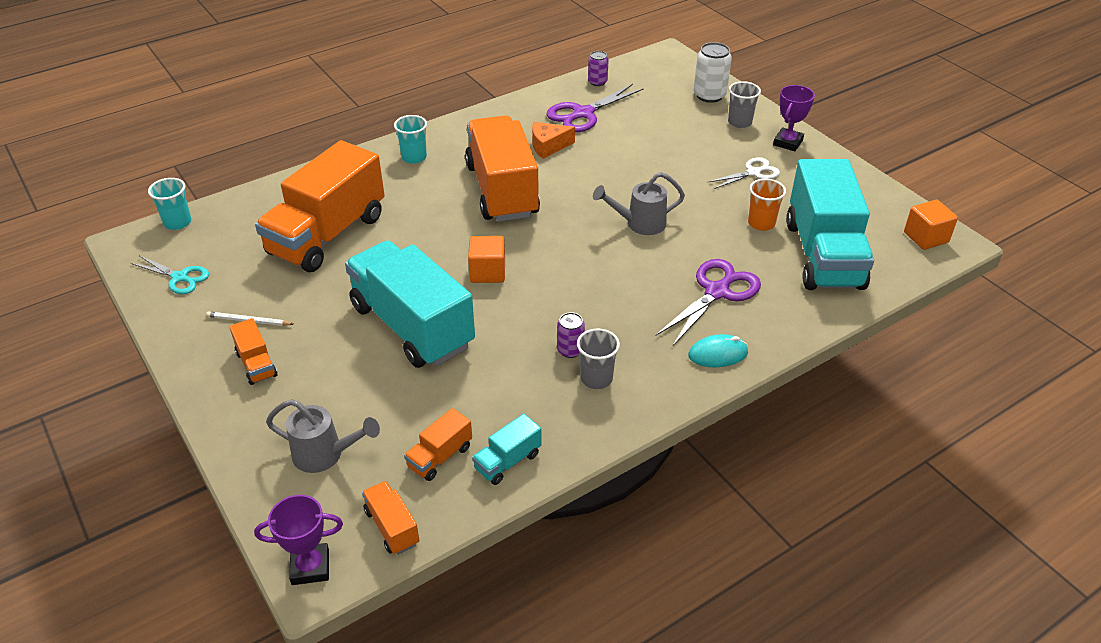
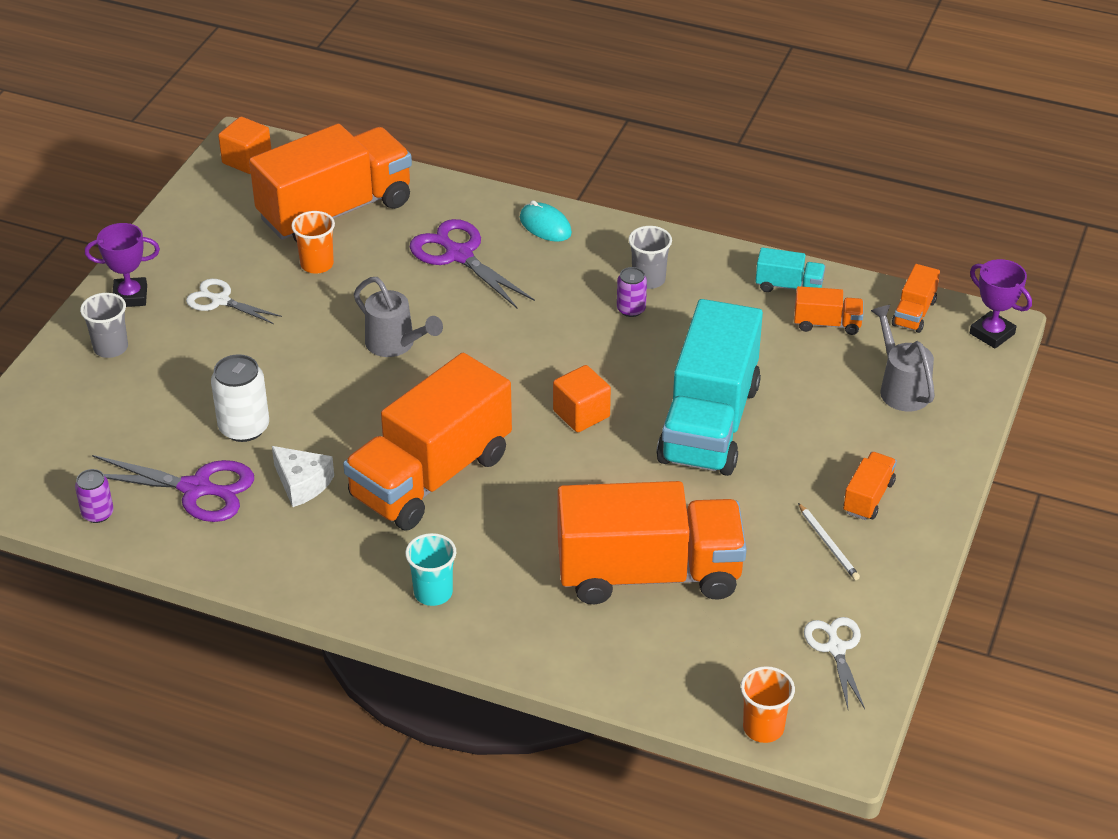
camera: 125 degrees left, 0 degrees up
(177, 222) = (763, 728): turquoise cup -> orange cup
(180, 277) = (836, 648): turquoise scissors -> white scissors
(548, 146) = (302, 484): orange cheese -> white cheese
(709, 95) = (58, 396): white can -> white can (244, 427)
(717, 292) = (459, 255): purple scissors -> purple scissors turned 45 degrees clockwise
(823, 255) = (335, 211): turquoise truck -> orange truck

